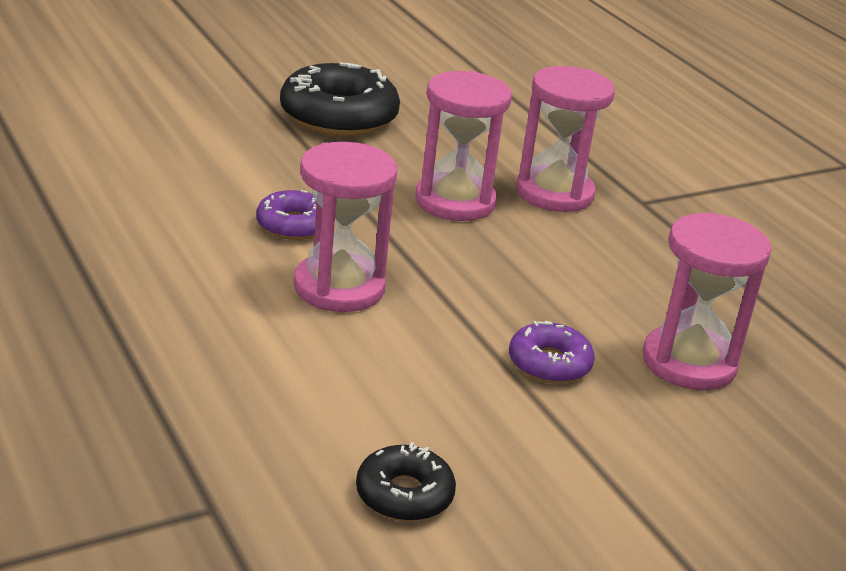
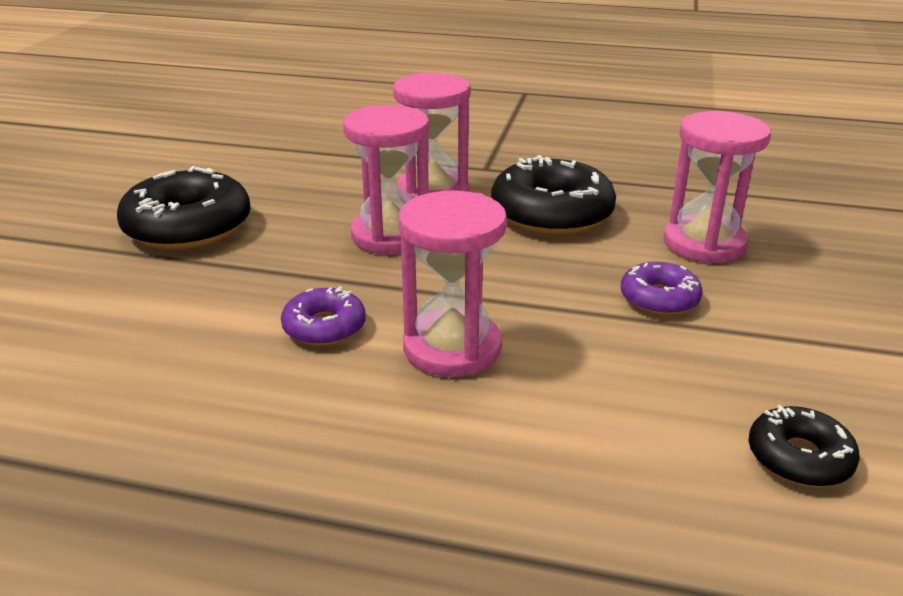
camera: 45 degrees left, 0 degrees up
(613, 263) = (551, 213): none -> black donut

